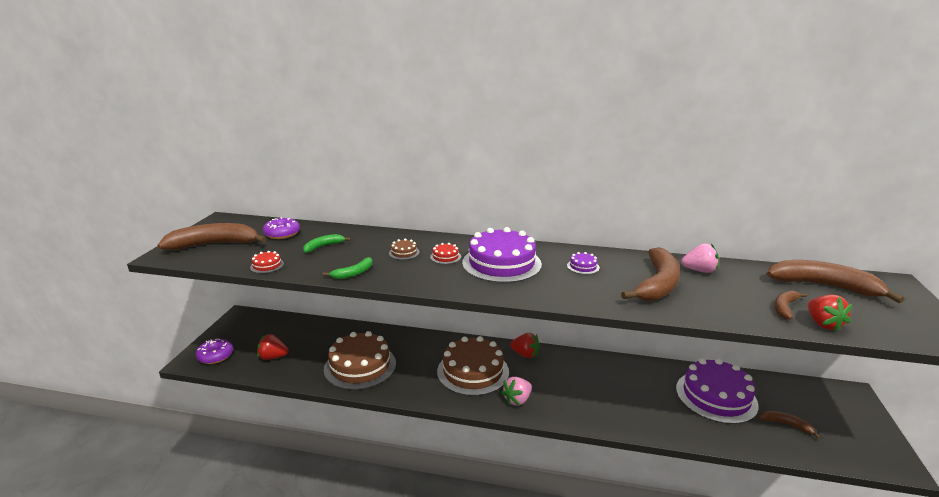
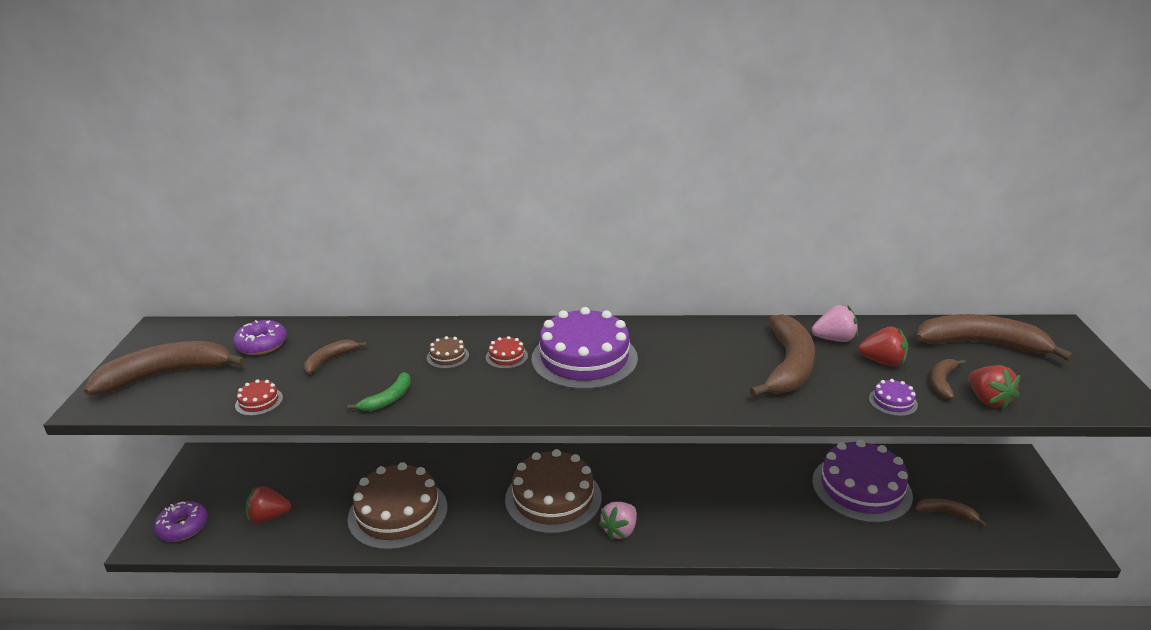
camera: 10 degrees left, 5 degrees up
(323, 246) = (330, 359): green banana -> brown banana
(525, 354) = (616, 463): red strawberry -> red strawberry (882, 361)
(583, 266) = (690, 350): purple cake -> purple cake (892, 401)

